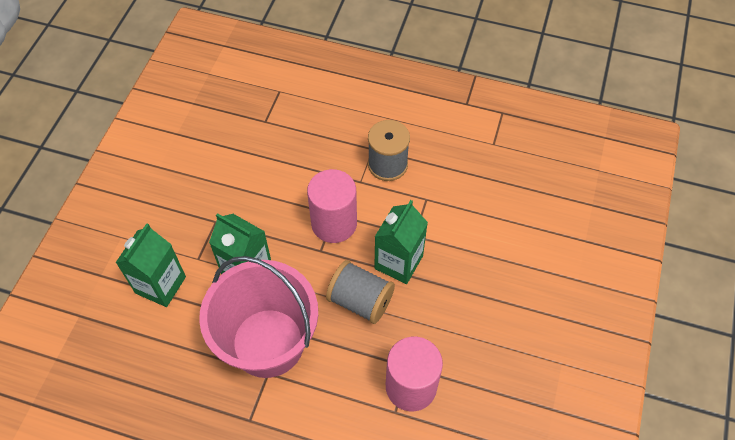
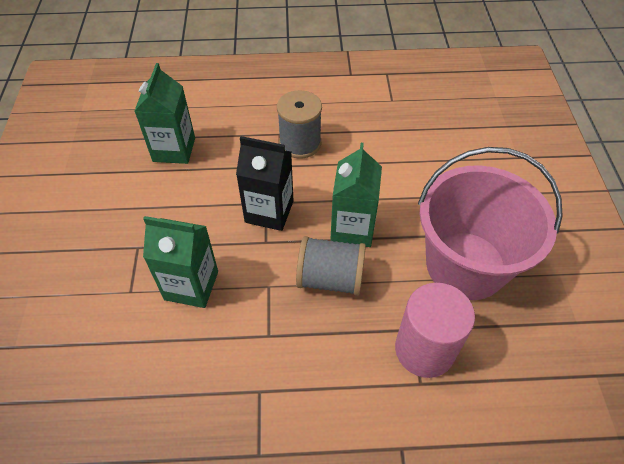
camera: 20 degrees left, 5 degrees down
(160, 285) = (94, 334): green carton -> green carton (174, 149)
(268, 342) = (246, 356): pink bucket -> pink bucket (465, 265)
(334, 223) = (269, 211): pink cylinder -> black carton

